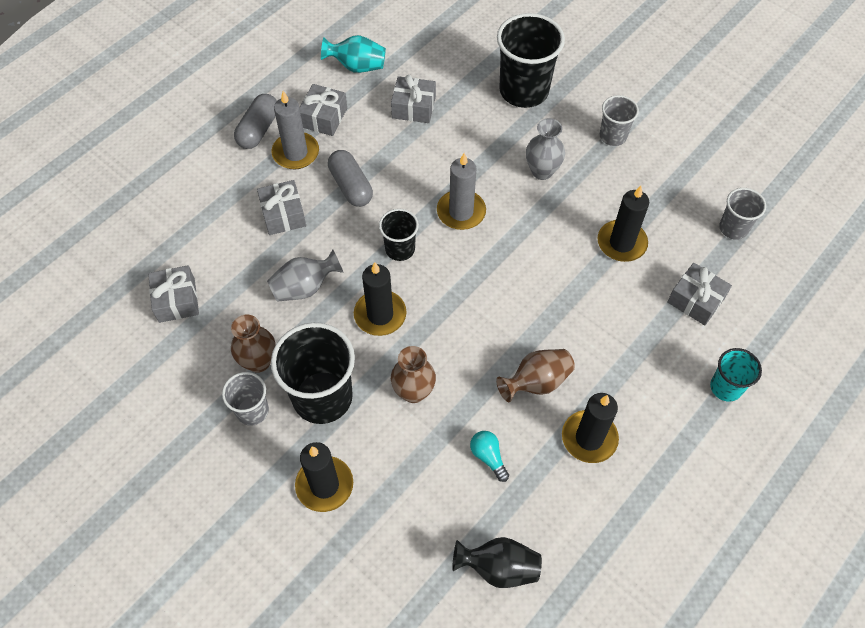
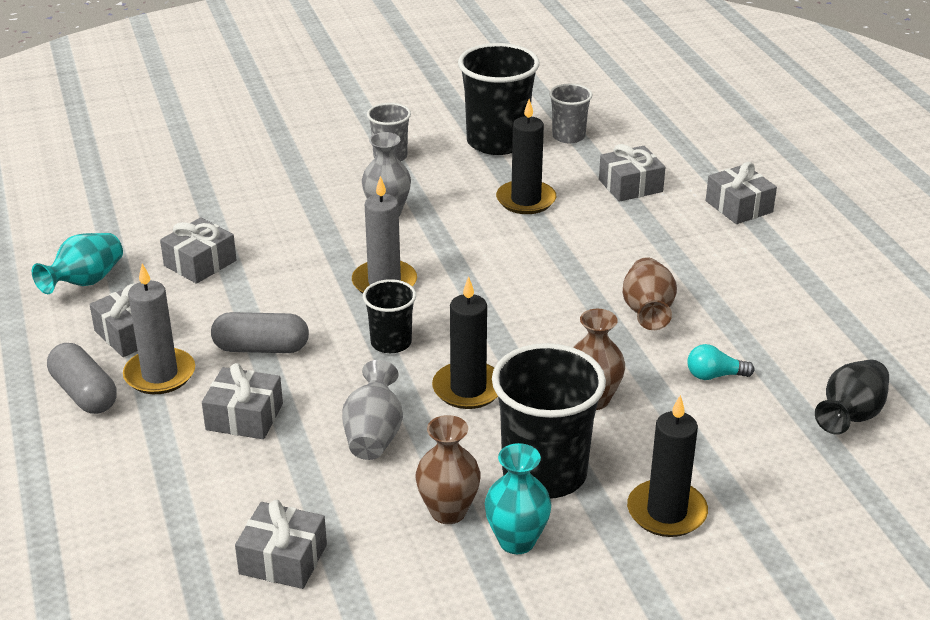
camera: 60 degrees left, 25 degrees down
(252, 411) = (516, 541): grey cup -> turquoise vase
(524, 91) = (268, 185): black cup -> black cup (497, 142)
(589, 438) = (738, 303): black candle -> none
(726, 387) = (739, 206): turquoise cup -> grey gift

